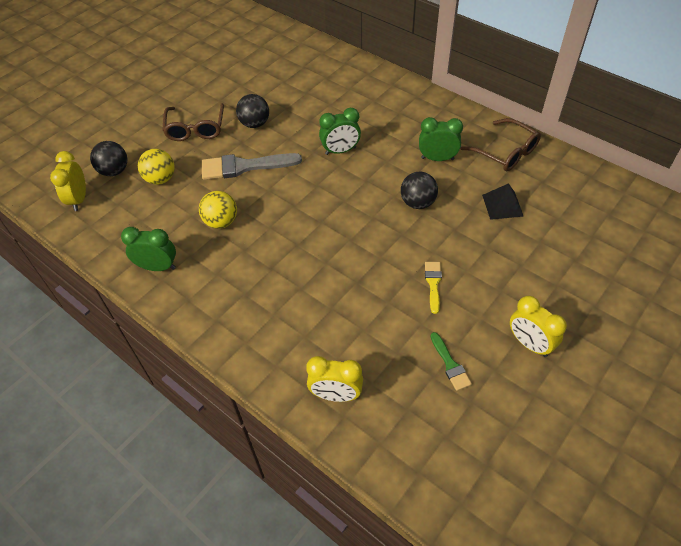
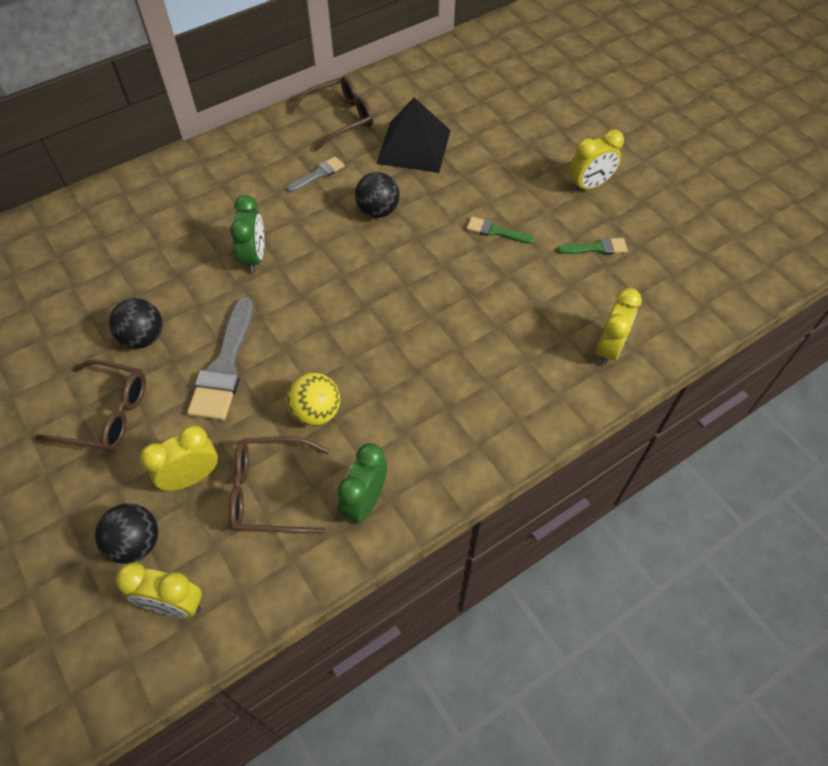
camera: 75 degrees left, 5 degrees up
(157, 218) = (270, 492): none -> brown glasses
(160, 179) = (192, 477): yellow ball -> yellow clock
(433, 283) = (495, 231): yellow brush -> green brush
(437, 158) = (318, 174): green clock -> grey brush
(502, 205) = (414, 146): black pyramid -> black pyramid, size x1.68

